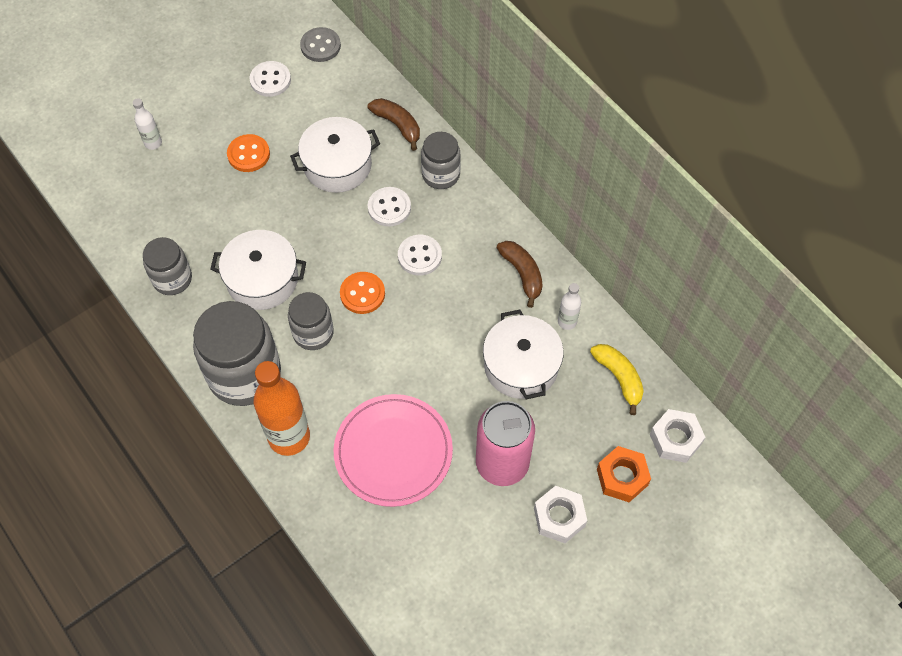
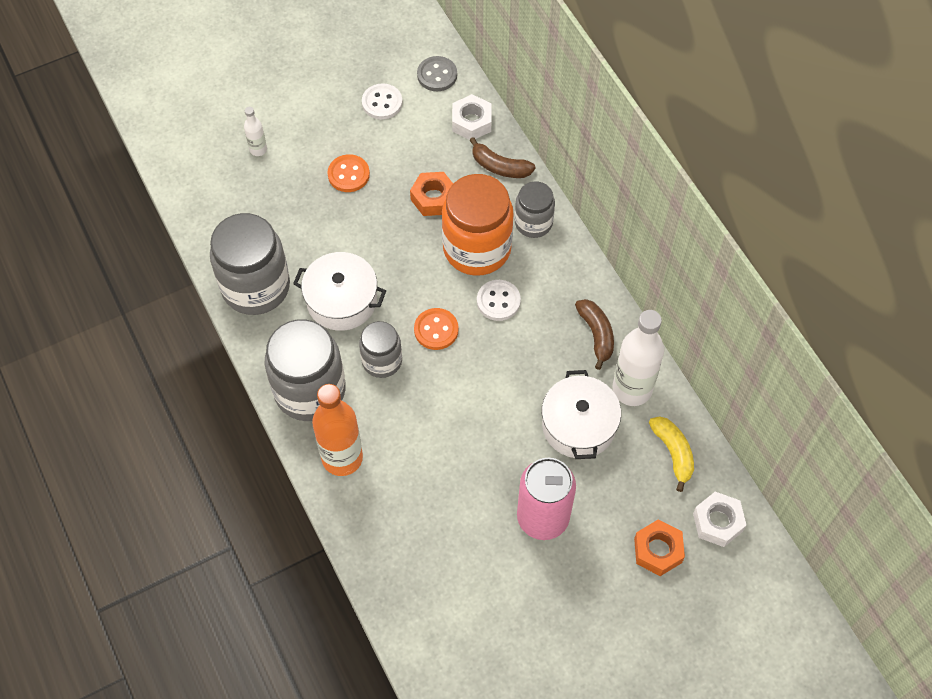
camera: 10 degrees right, 0 degrees up
(172, 279) = (256, 287): grey jar -> grey jar, size x1.77
(337, 165) = (433, 198): white pot -> orange nut
(389, 208) = (477, 248): white button -> orange jar
(393, 452) = (439, 489): pink plate -> none
(398, 125) = (499, 167): brown banana -> brown banana turned 150 degrees clockwise
(559, 517) = (589, 579): white nut -> white nut (471, 122)
(567, 322) = (632, 389): white bottle -> white bottle, size x2.08

